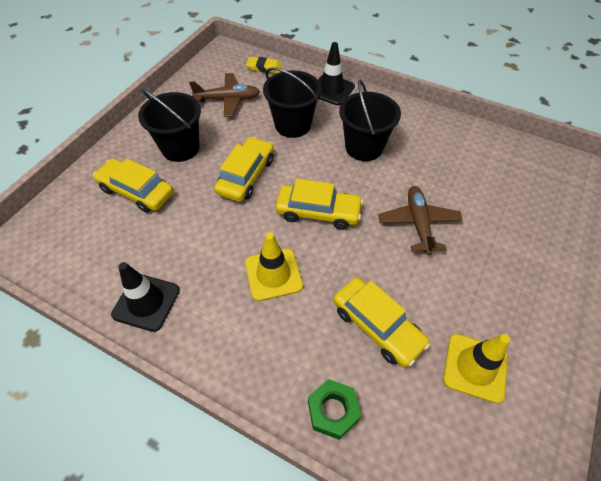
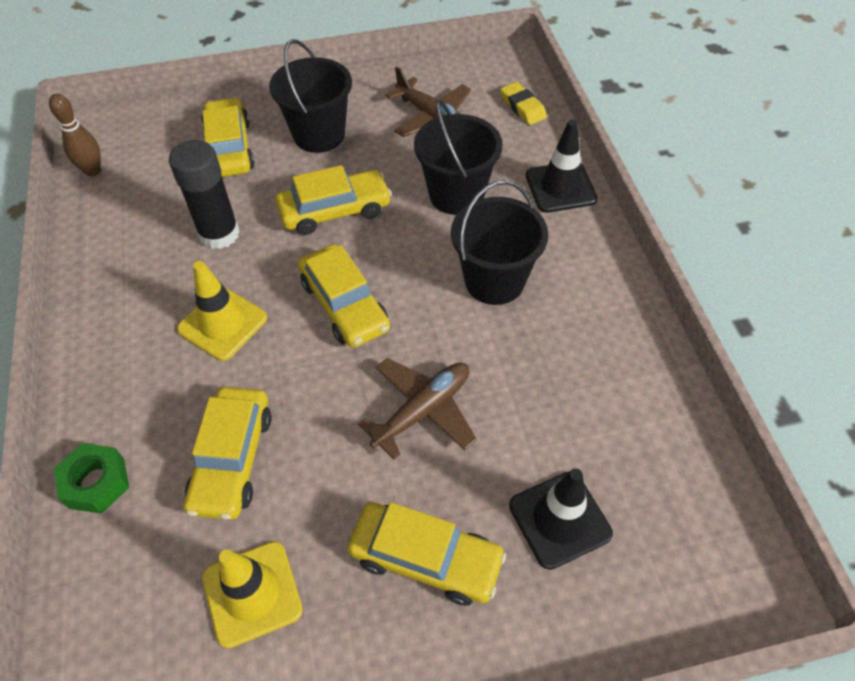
camera: 50 degrees right, 0 degrees up
(60, 271) = (93, 171): none -> brown bowling pin
(146, 302) = (108, 252): black traffic cone -> black traffic cone (559, 519)
(201, 236) = (219, 234): none -> black glue stick
(507, 276) = (426, 558): none -> yellow car

